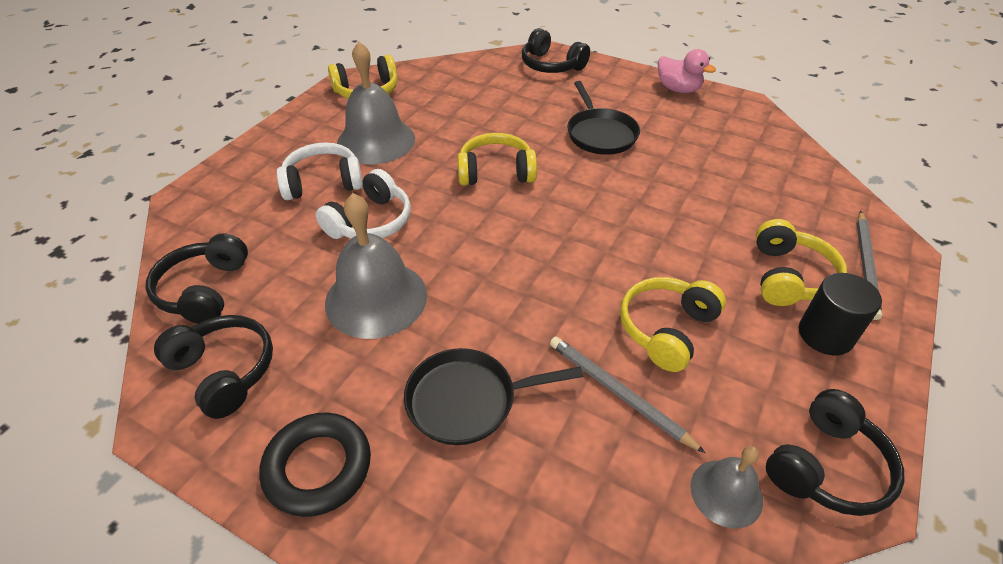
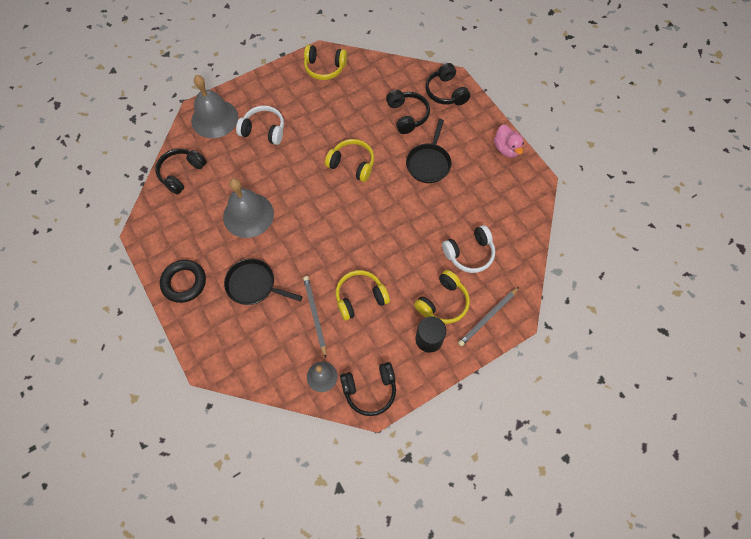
camera: 30 degrees right, 20 degrees up
(224, 371) = (171, 221): black headphones -> black headphones (407, 115)
(370, 221) = (271, 168): white headphones -> white headphones (469, 253)
(376, 141) = (306, 111): grey bell -> grey bell (214, 118)

